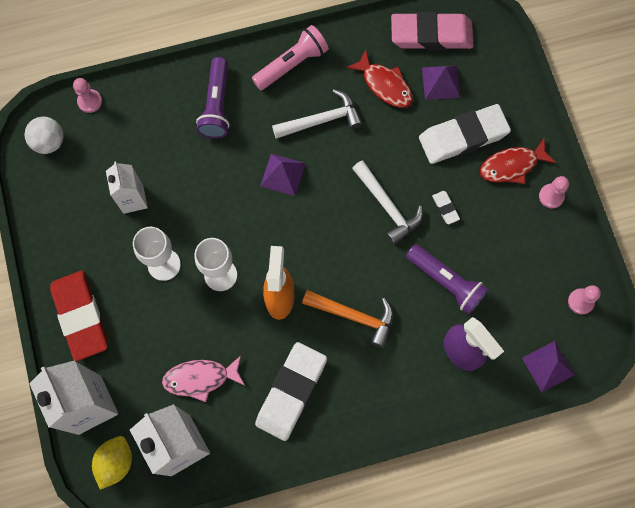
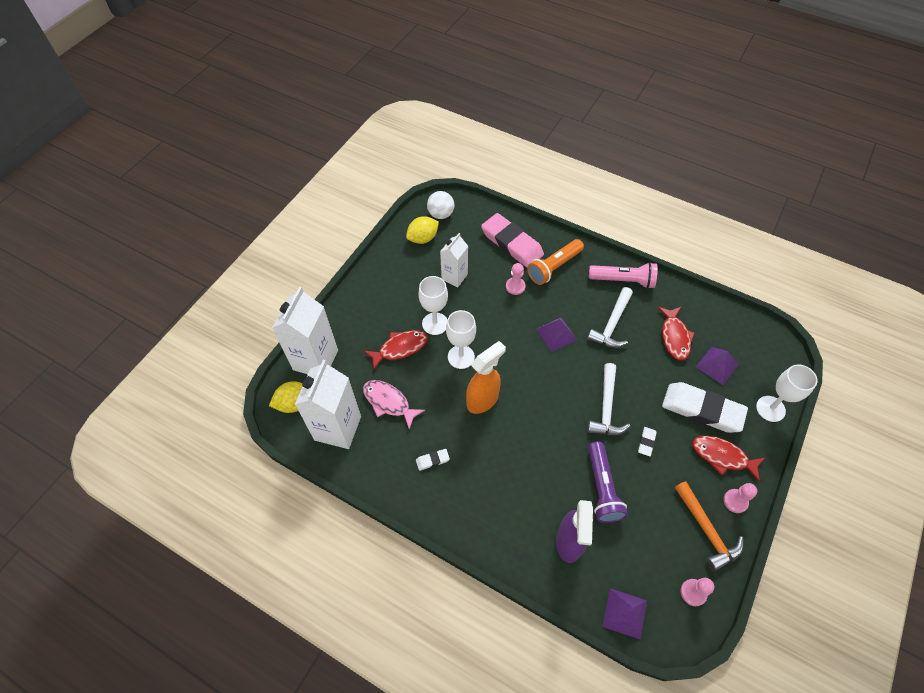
camera: 45 degrees right, 15 degrees down
(59, 185) = (423, 238): none -> yellow lemon
(81, 316) = (362, 311): red eraser -> none
(90, 101) = (483, 211): pink pawn -> pink pawn (515, 286)
(157, 319) = (400, 348): none -> red fish
(217, 105) = (554, 267): purple flashlight -> orange flashlight
(291, 392) = (432, 460): white eraser -> white eraser, size x0.41
(322, 120) = (612, 324): white hammer -> white hammer turned 90 degrees clockwise
(354, 316) = (518, 453): orange hammer -> orange hammer (706, 530)
(431, 35) = (736, 333): pink eraser -> pink eraser (512, 243)
(513, 86) = (770, 409): none -> white goblet

